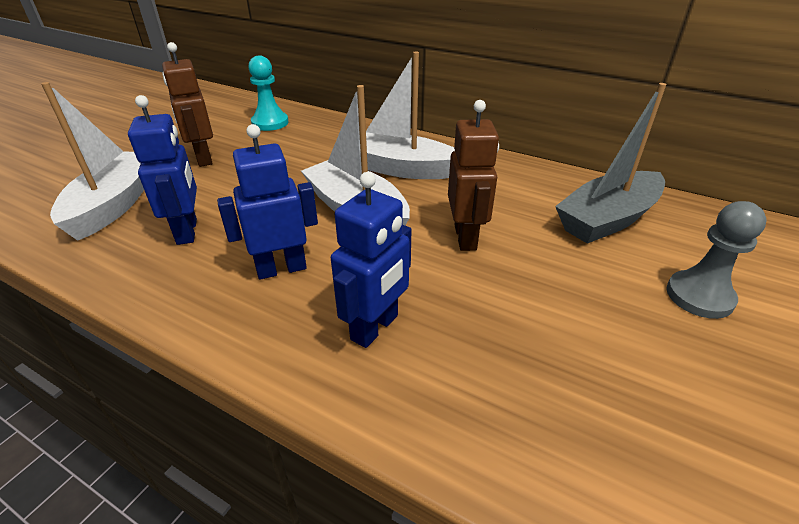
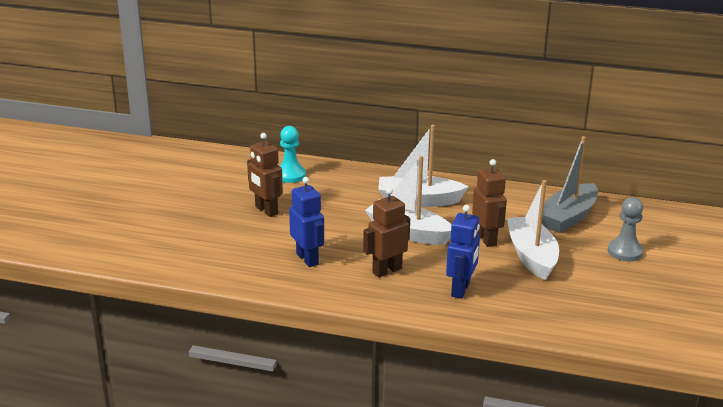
camera: 15 degrees left, 10 degrees down
(114, 204) = (237, 250): white boat -> white boat (531, 256)
(281, 269) = (387, 270): blue robot -> brown robot

